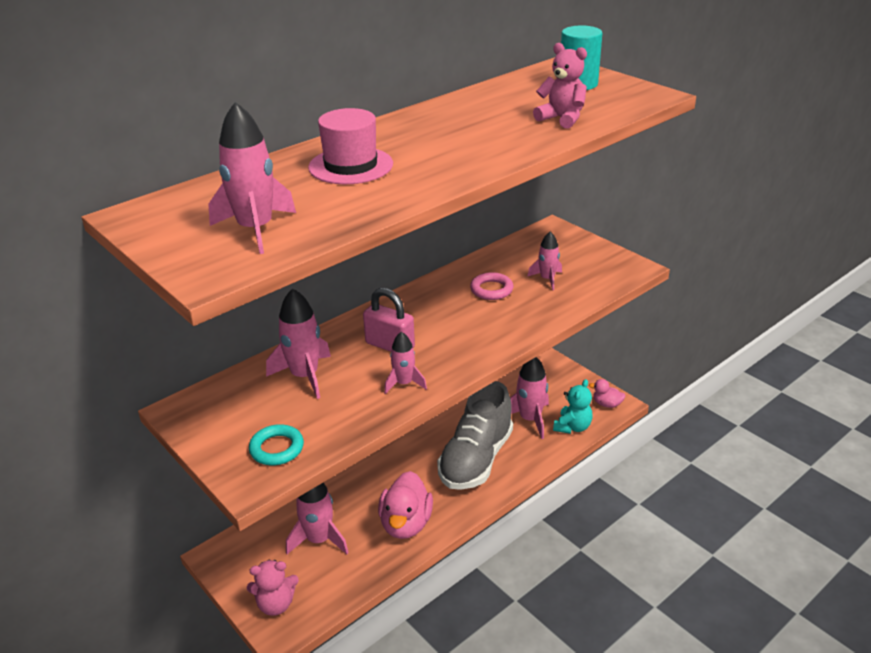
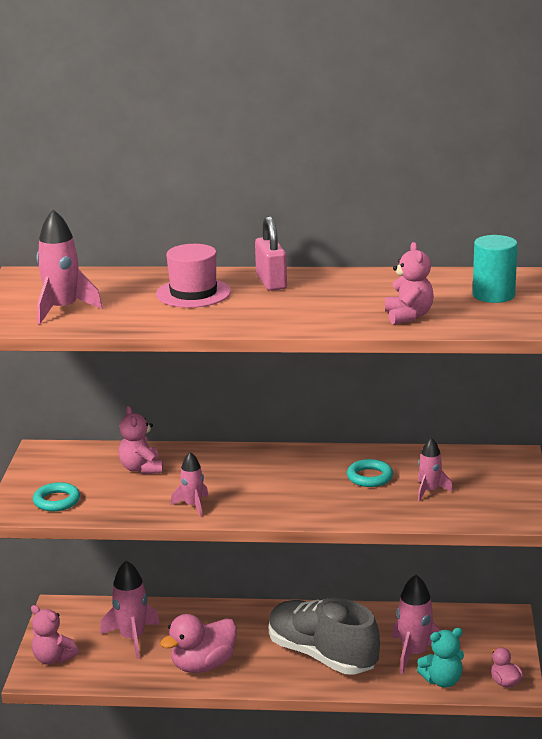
camera: 45 degrees right, 10 degrees down
(305, 376) = (141, 468): pink rocket -> pink teddy bear
(390, 345) = (226, 477): pink padlock -> pink padlock (271, 282)
(476, 459) = (322, 655): grey shoe -> grey shoe turned 60 degrees clockwise
(491, 289) = (369, 477): pink ring -> turquoise ring

